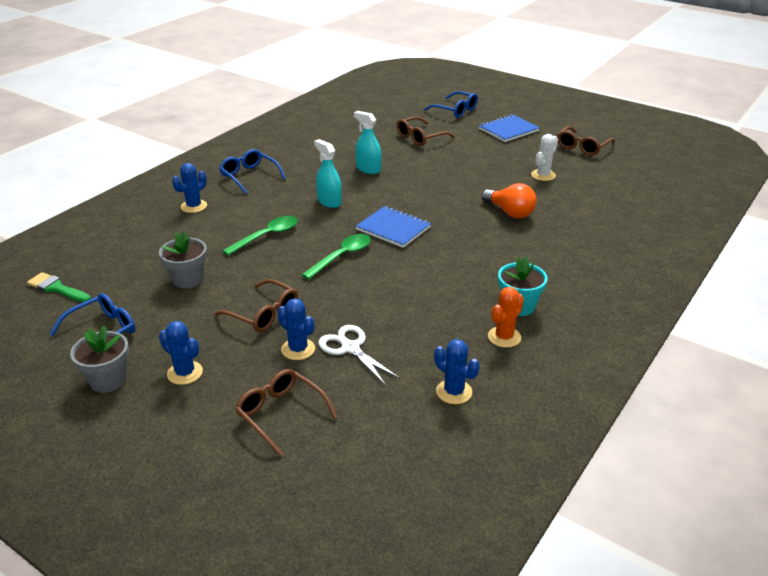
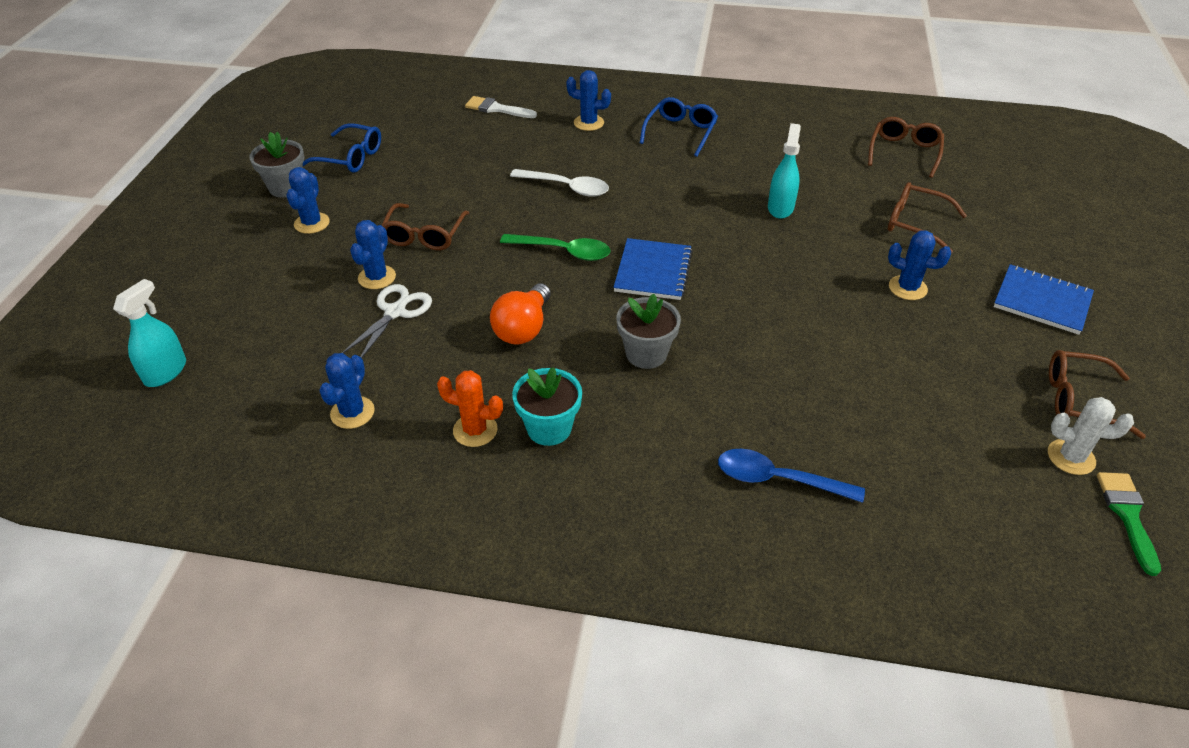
camera: 65 degrees right, 10 degrees up
(57, 288) = (400, 110): green brush -> green brush (1127, 515)
(121, 240) = (496, 109): none -> white brush
(188, 279) = (455, 170): grey flower pot -> grey flower pot (646, 354)
(266, 236) = (566, 187): green spoon -> white spoon
(281, 414) = (274, 300): brown glasses -> brown glasses (904, 152)
(329, 202) = (674, 204): turquoise spray bottle -> turquoise spray bottle (165, 372)
(455, 110) = (1042, 231): blue glasses -> none
(472, 158) = (907, 288): none -> blue cactus
(510, 212) = (780, 364): orange light bulb -> orange light bulb (523, 328)
(543, 175) = (927, 374): white cactus -> white cactus (1071, 457)
(598, 240) = (778, 479): none -> blue spoon

